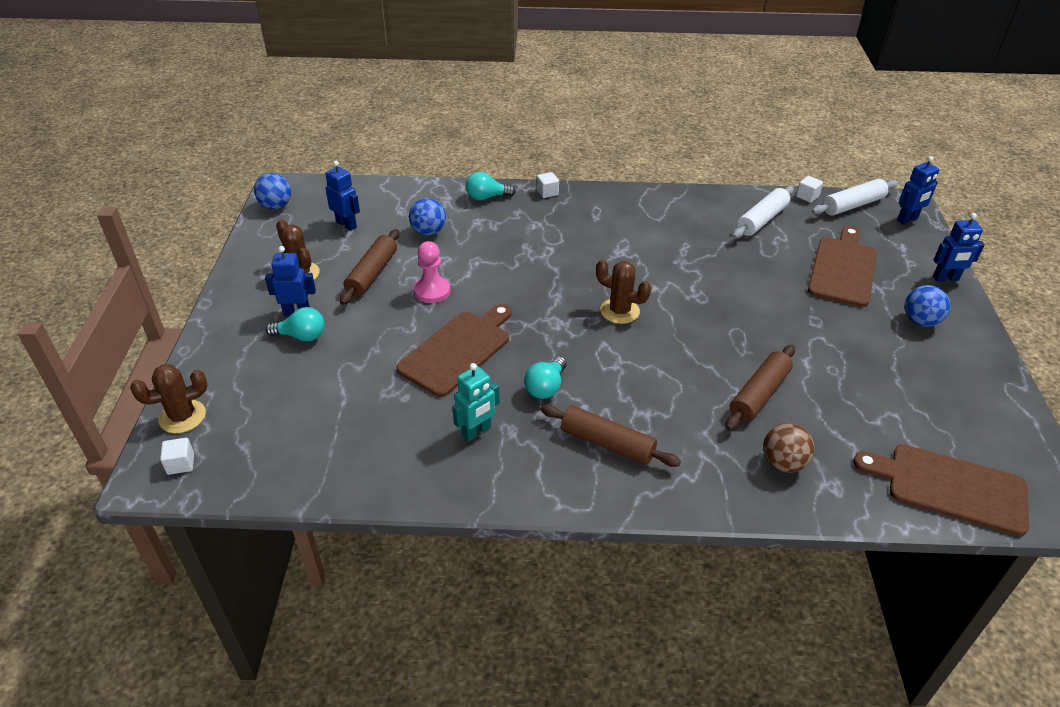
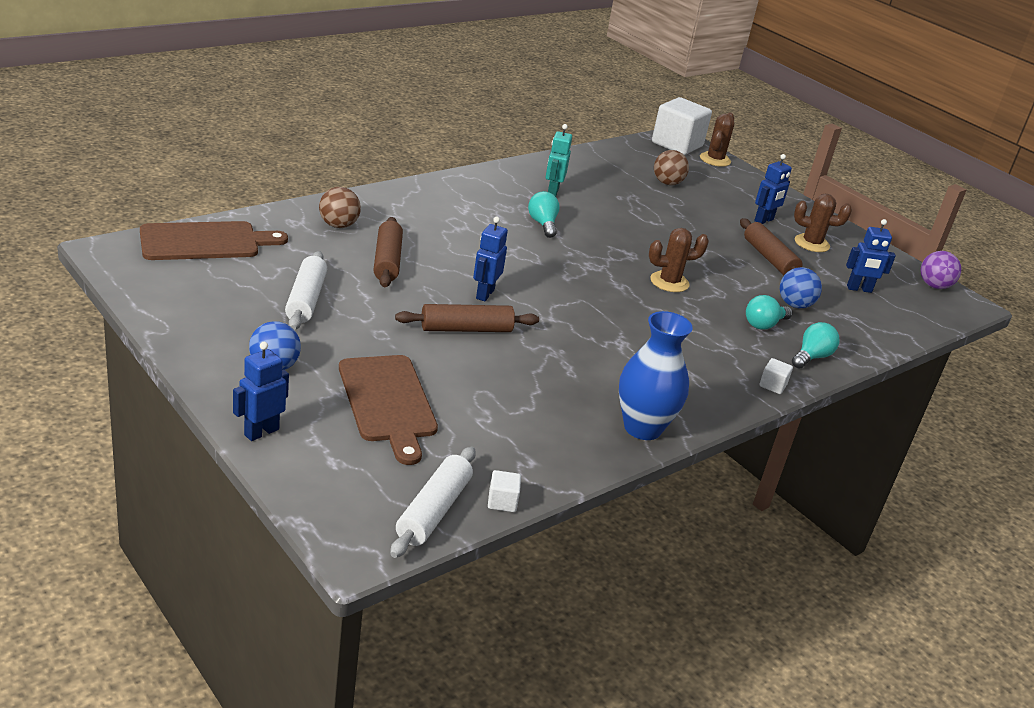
camera: 135 degrees right, 10 degrees down
(181, 464) = (677, 144): white cube -> white cube, size x2.44
(276, 206) = (934, 286): blue ball -> purple ball
(301, 336) = (734, 209): turquoise light bulb -> turquoise light bulb (764, 324)
(313, 398) = (667, 183): none -> brown ball
(432, 291) = (710, 260): pink pawn -> none
(458, 350) = (630, 229): brown cutting board -> none
(607, 444) = (466, 206): brown rolling pin -> brown rolling pin (466, 329)
(619, 311) = (556, 289): brown cactus -> brown cactus (669, 282)
(676, 200) = (642, 428): none -> blue vase
(762, 220) = (525, 438): white rolling pin -> white rolling pin (306, 299)
(907, 219) = (346, 514): blue robot -> blue robot (484, 294)

